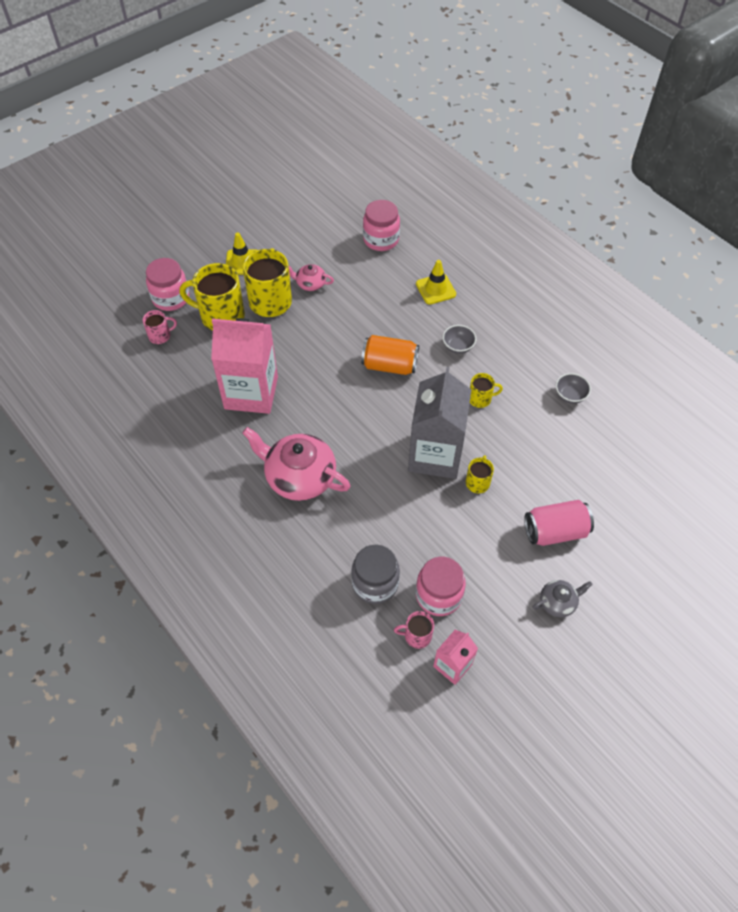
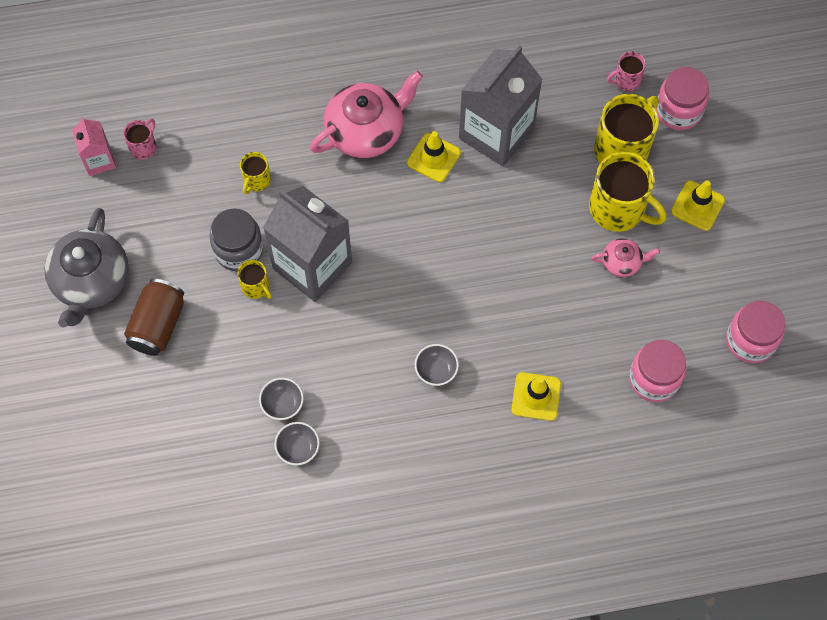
camera: 120 degrees right, 10 degrees up
(160, 336) = (626, 80): pink mug -> pink mug turned 60 degrees clockwise
(251, 393) = (496, 133): pink carton -> grey carton
(296, 421) = (433, 158): none -> yellow traffic cone
(310, 284) = (622, 262): pink teapot -> pink teapot turned 45 degrees clockwise
(375, 583) = (213, 139): grey jar -> grey jar (239, 250)
(389, 365) = (452, 284): orange can -> none
(438, 595) = (167, 184): pink jar -> pink jar (750, 340)
(480, 399) = (352, 351): yellow mug -> yellow mug (256, 180)
(548, 420) = (282, 404): none -> grey bowl
(555, 531) = (158, 325): pink can -> brown can
(558, 602) = (91, 281): grey teapot -> grey teapot, size x2.02

